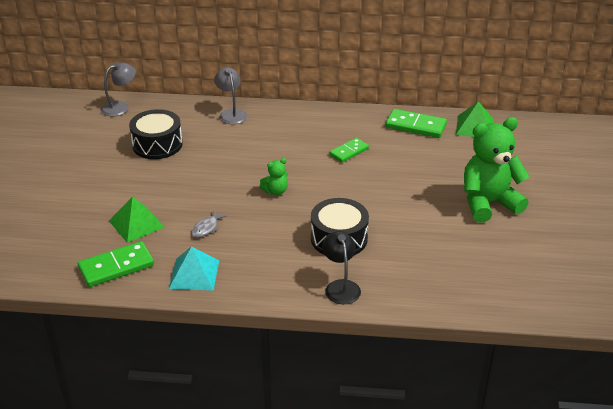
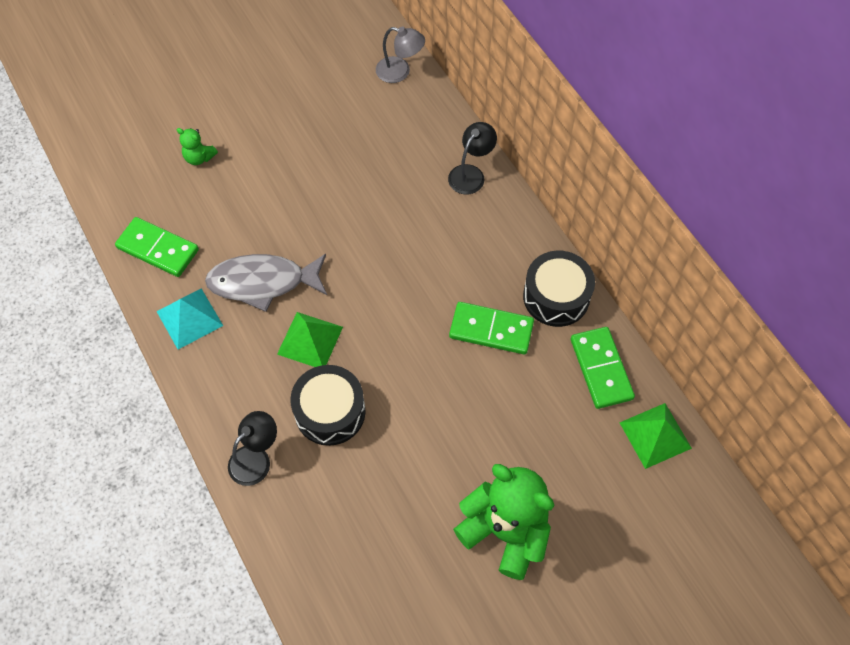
camera: 55 degrees right, 25 degrees up
(136, 224) = (228, 221): green pyramid -> green pyramid (310, 340)
(157, 144) = (362, 148): black drum -> black drum (556, 297)
(206, 228) = (263, 282): grey fish -> grey fish, size x2.32
(231, 113) = (471, 174): grey lamp -> black lamp
(275, 191) = (365, 304): green teddy bear -> green teddy bear (199, 157)
(349, 152) = (491, 330): green domino -> green domino, size x1.55

